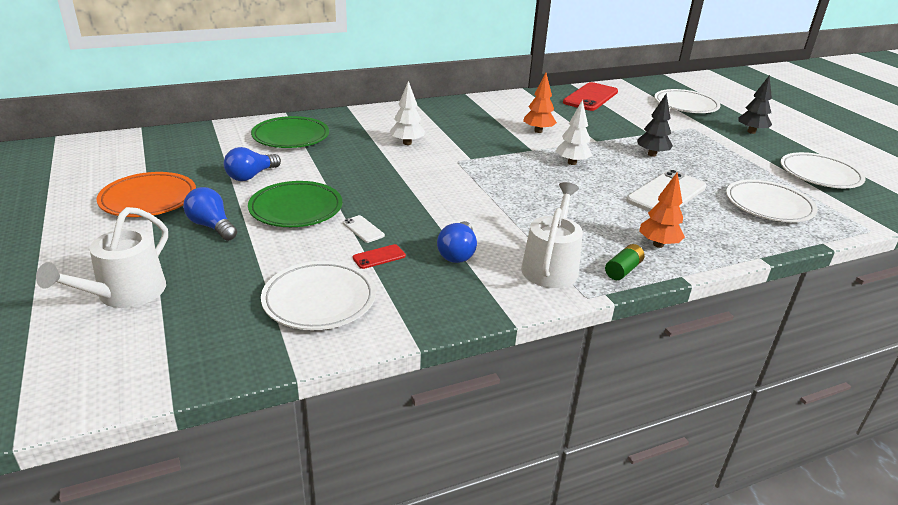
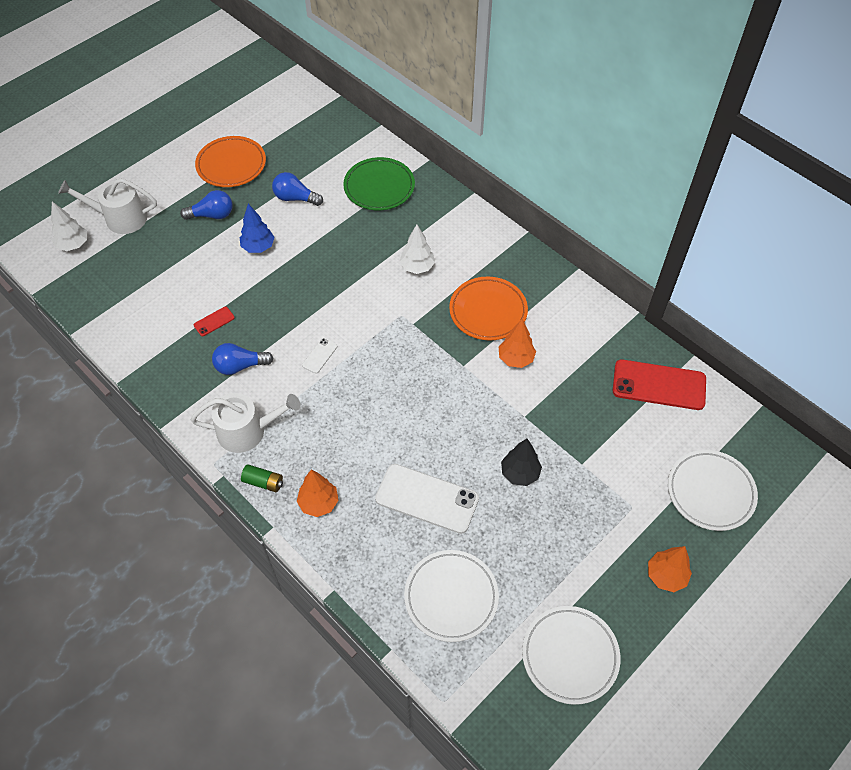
camera: 70 degrees right, 25 degrees up
(211, 226) = (212, 215): blue light bulb -> blue light bulb turned 60 degrees clockwise
(296, 209) = (258, 247): green plate -> blue tree
(319, 300) = (149, 311): white plate -> none
(363, 229) = (248, 297): white phone -> white phone (319, 356)
(379, 257) = (214, 321): red phone -> red phone turned 75 degrees counterclockwise
(481, 129) = (488, 311): none -> orange plate
(572, 163) = (452, 405): white tree -> white tree (73, 245)
(751, 132) = (666, 576): black tree -> orange tree

